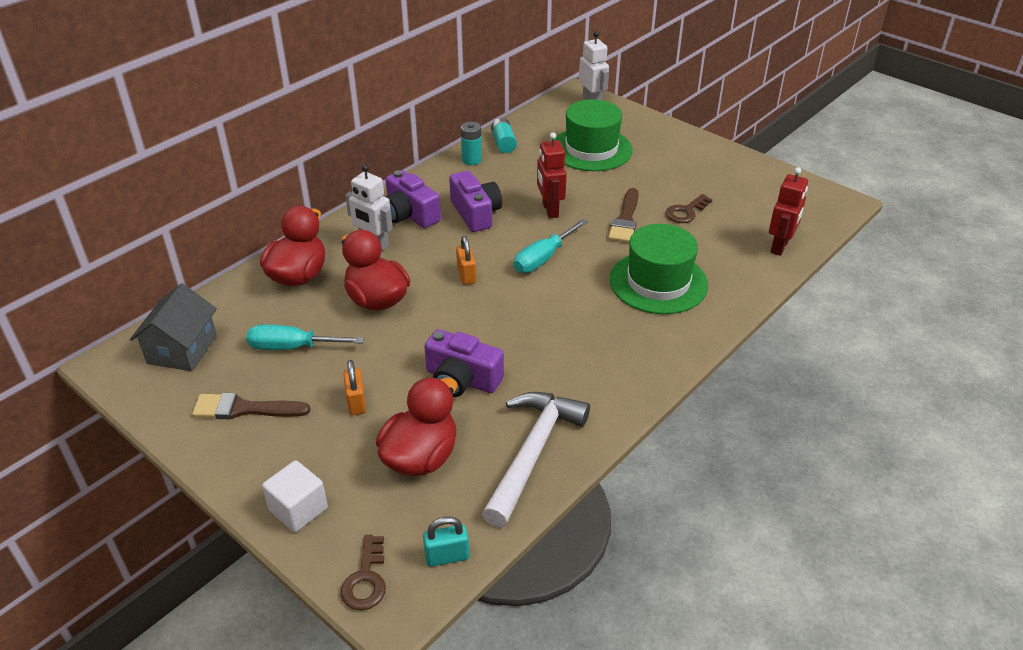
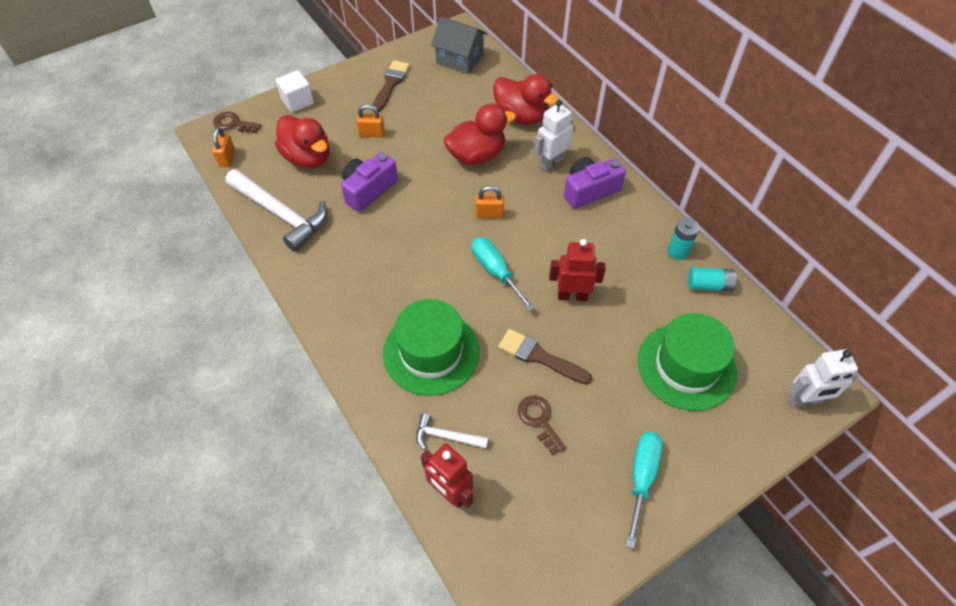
camera: 105 degrees right, 15 degrees up
(292, 347) = (440, 108): turquoise screwdriver -> turquoise screwdriver (641, 478)
(447, 556) = (227, 158): turquoise padlock -> orange padlock
(476, 213) = (580, 237): purple camera -> none
(734, 257) = (446, 436): none -> white hammer

